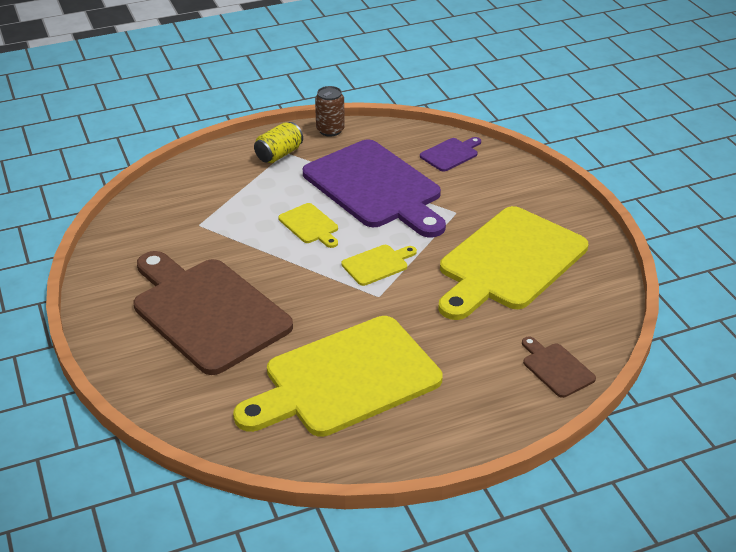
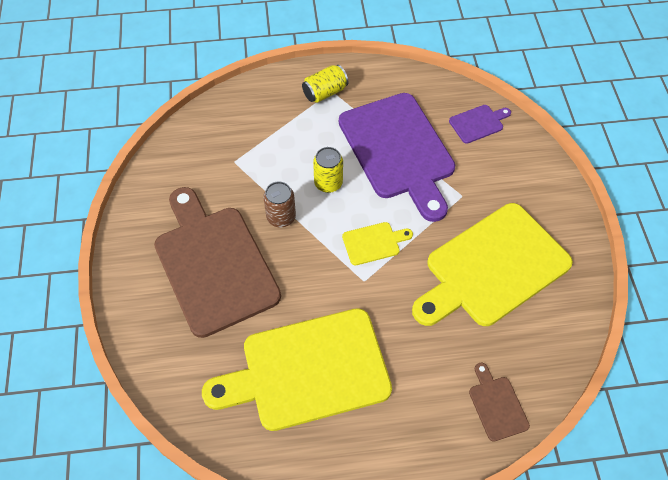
camera: 15 degrees right, 20 degrees up
(310, 225) = (328, 183): yellow cutting board -> yellow can
(330, 130) = (378, 72): brown can -> brown can (281, 217)

